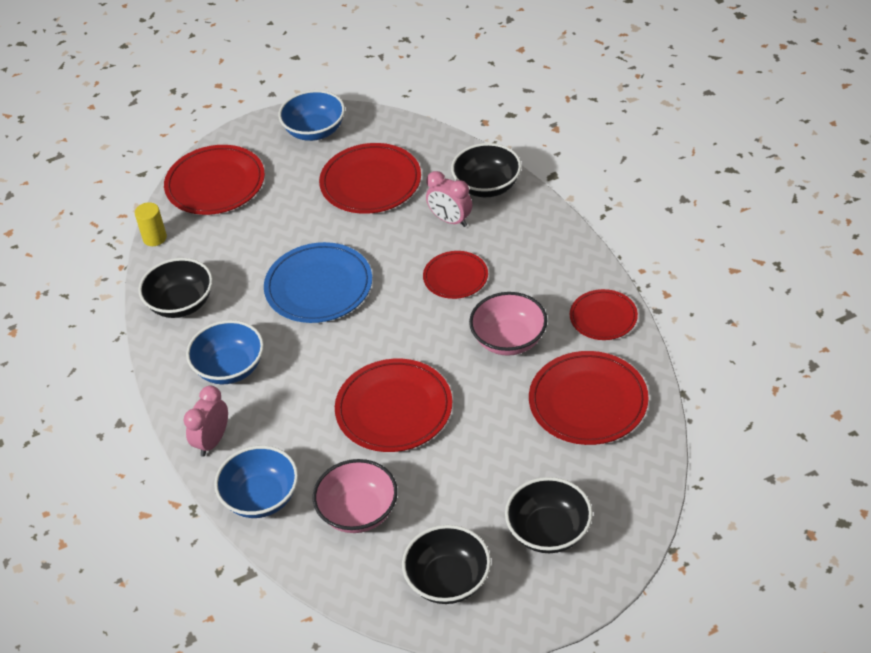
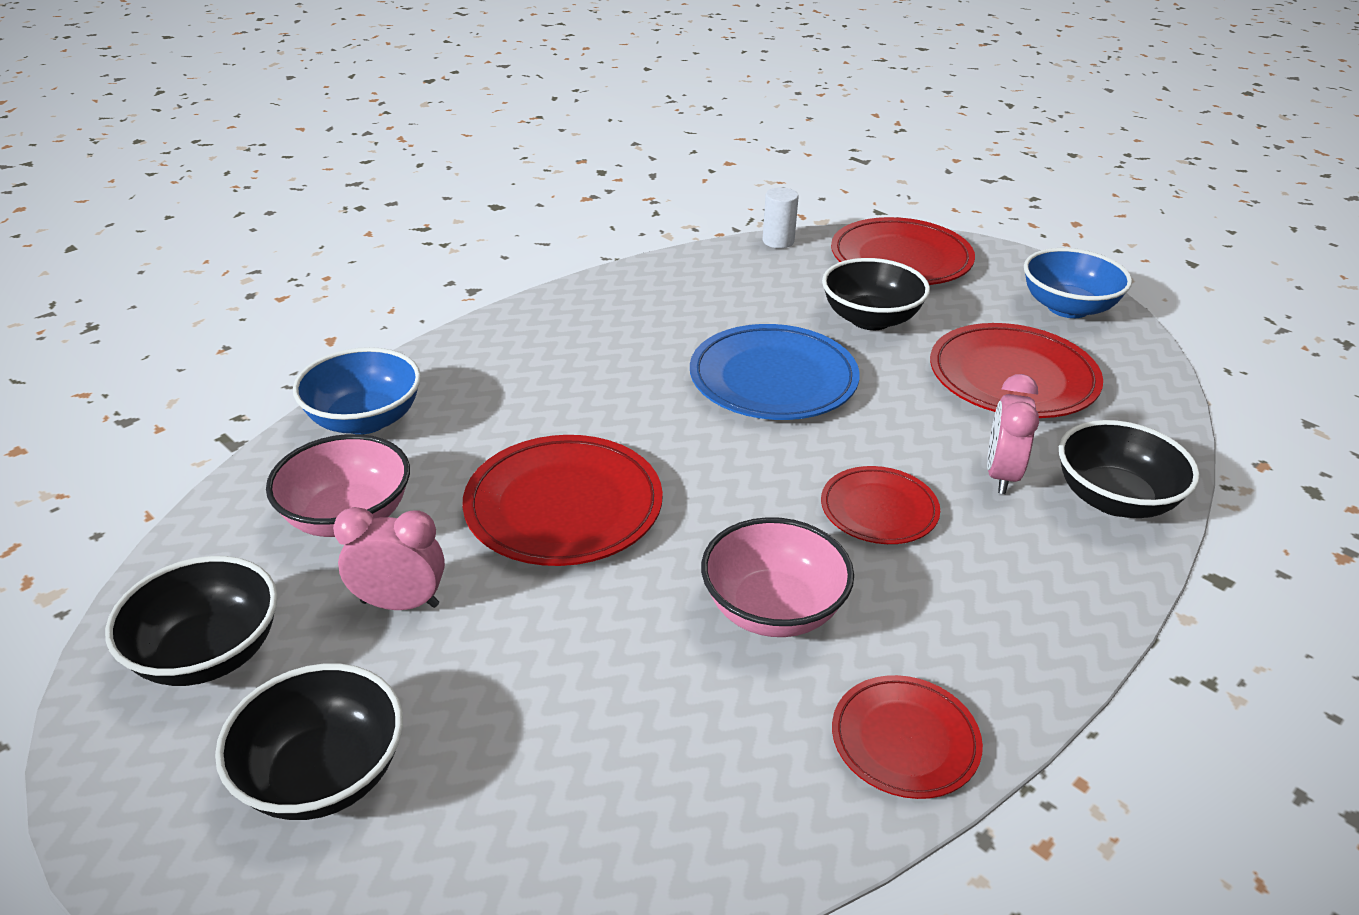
camera: 65 degrees right, 10 degrees down
(154, 238) = (778, 241): yellow cylinder -> white cylinder
(181, 304) = (680, 283): black bowl -> black bowl (870, 319)
(212, 441) = (457, 358): pink clock -> pink clock (400, 603)
(230, 368) = (587, 342): blue bowl -> none
(588, 402) = (668, 765): red plate -> none

